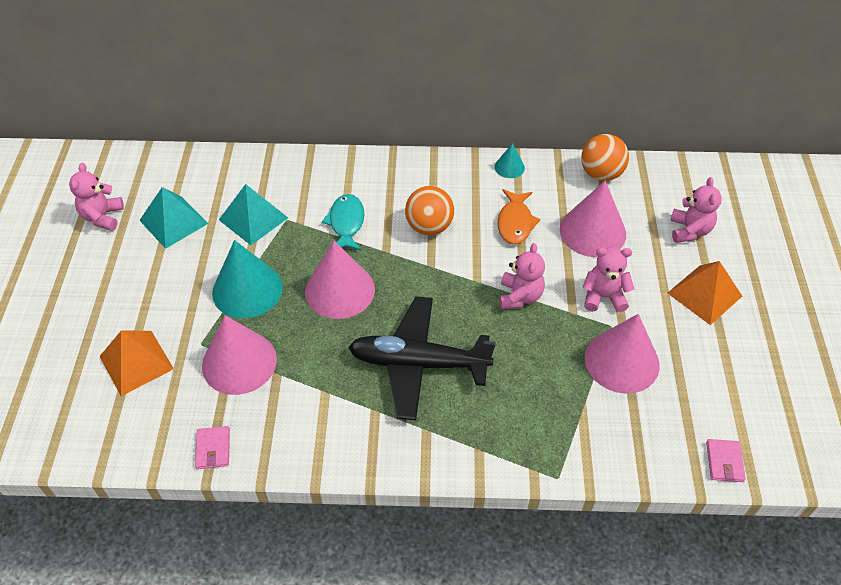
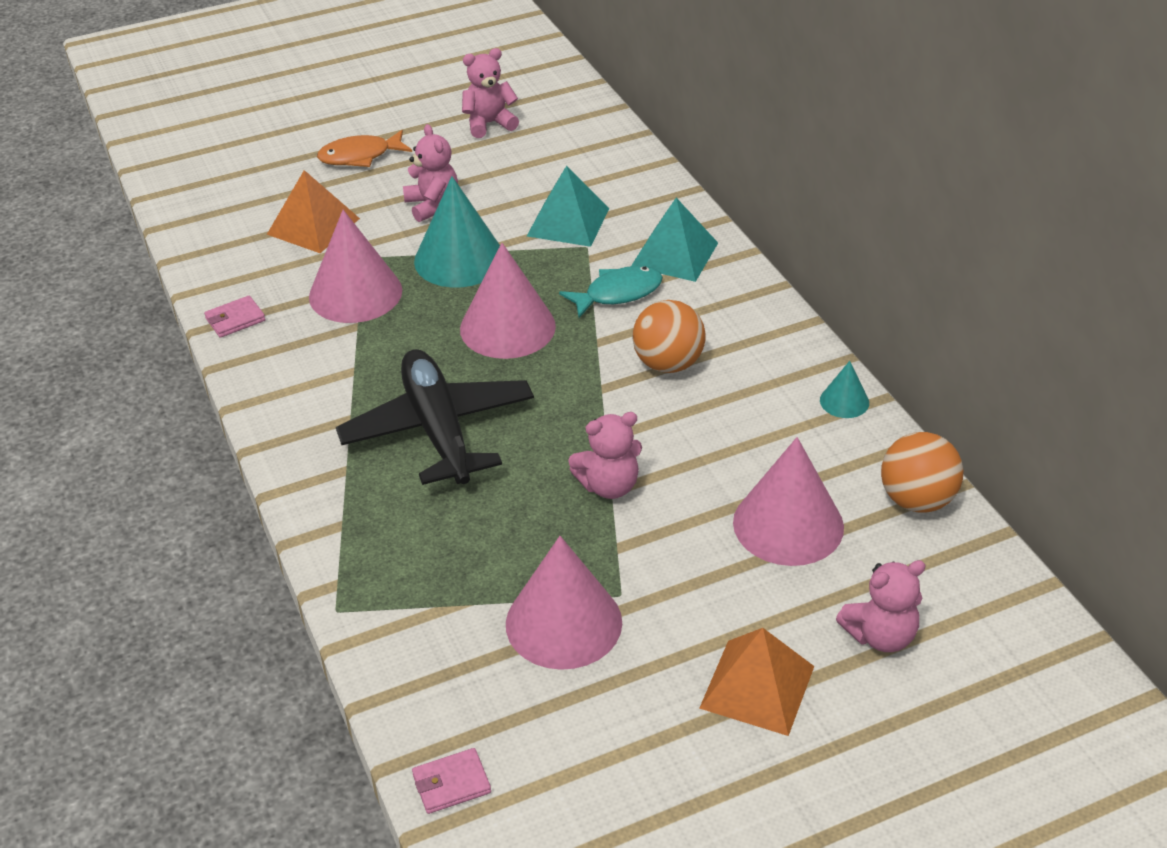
camera: 65 degrees right, 10 degrees down
(173, 222) = (519, 170): turquoise pyramid -> turquoise pyramid (674, 254)
(515, 222) = (740, 440): orange fish -> orange fish (360, 156)
(603, 296) = (669, 571): pink teddy bear -> pink teddy bear (432, 205)

